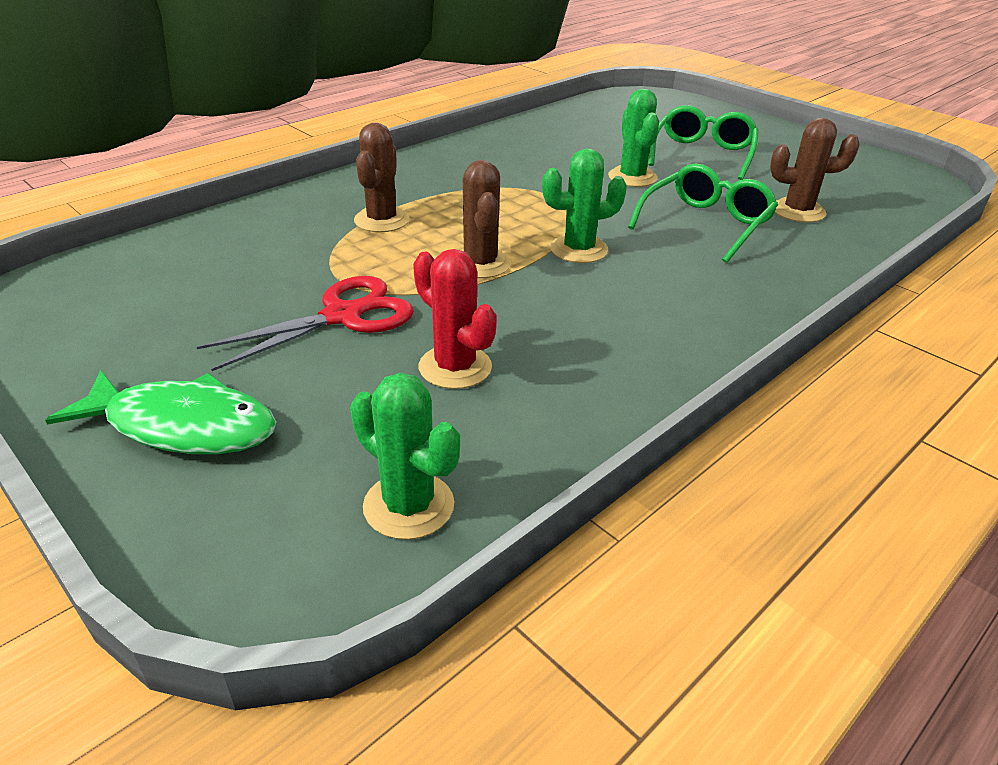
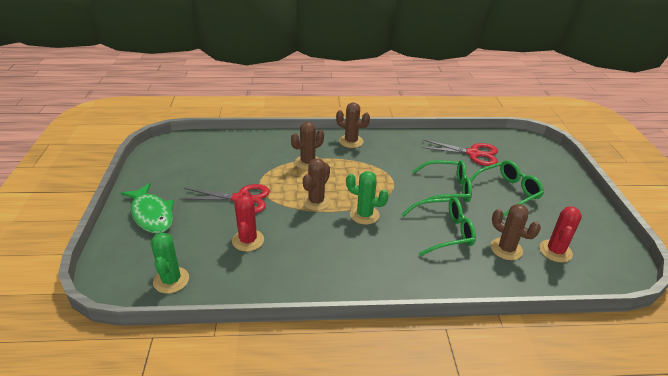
camera: 40 degrees right, 0 degrees up
(409, 170) = (351, 141): none -> brown cactus
(598, 129) = (473, 154): none -> red scissors
(632, 177) = (447, 189): green cactus -> green glasses
(843, 191) = (555, 251): none -> red cactus

